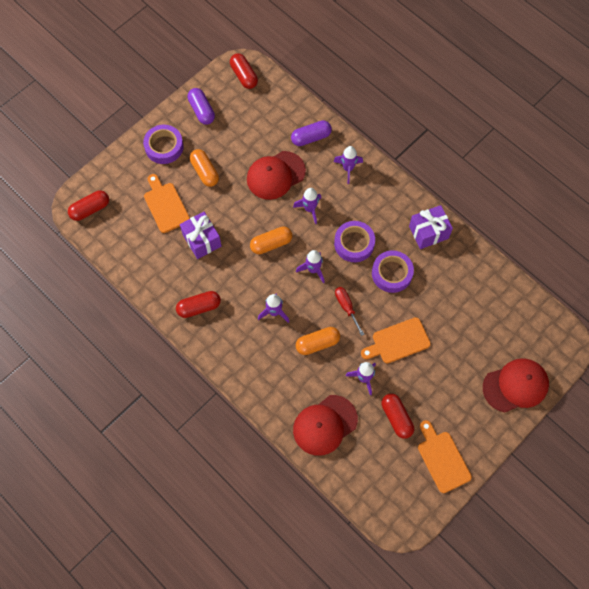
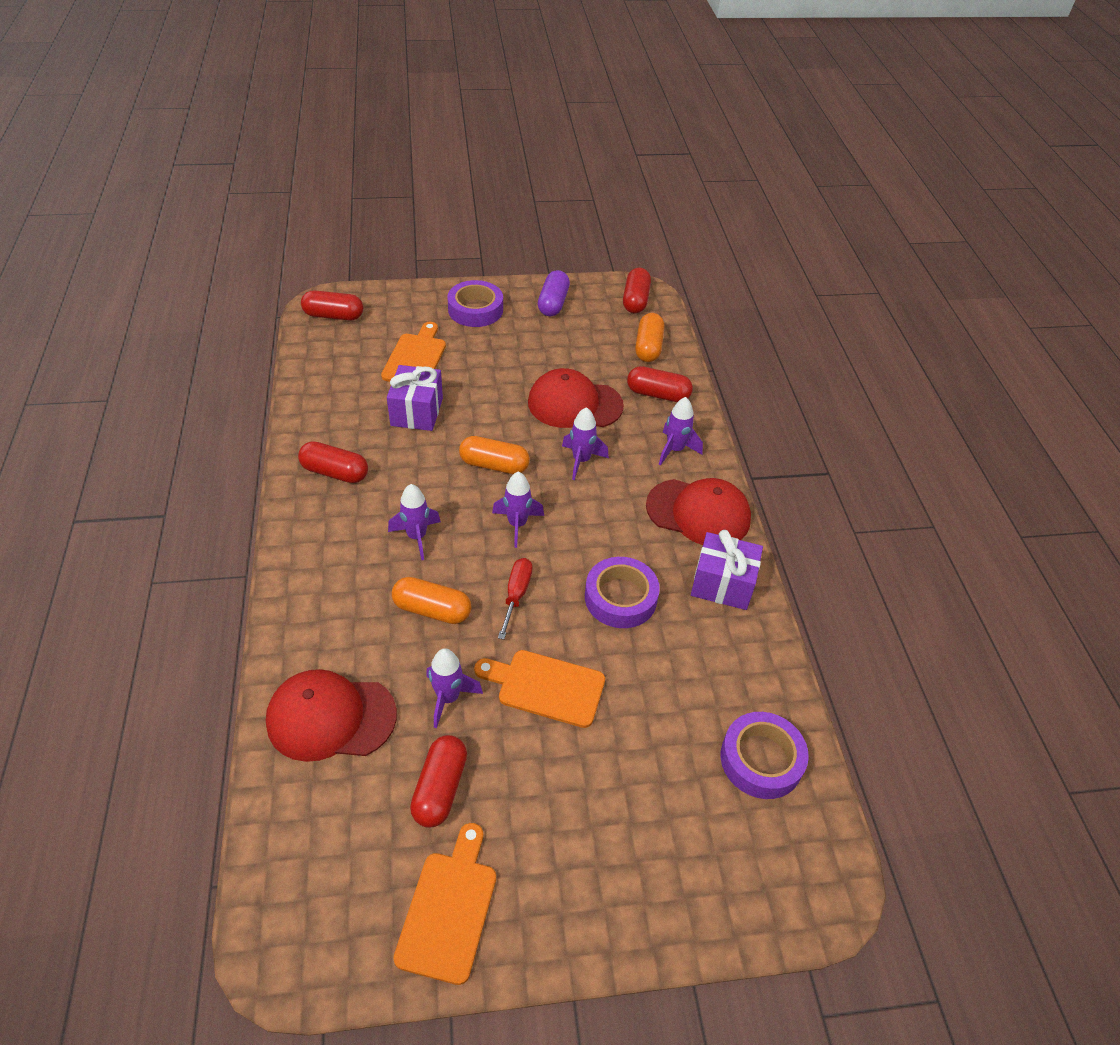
camera: 35 degrees right, 20 degrees down
(205, 172) = (494, 354): orange capsule -> orange capsule (648, 347)
(311, 137) = (658, 394): purple capsule -> red capsule
(354, 243) = (602, 531): purple tape -> purple tape (761, 760)
(515, 386) = (677, 891): red cap -> red cap (698, 513)

